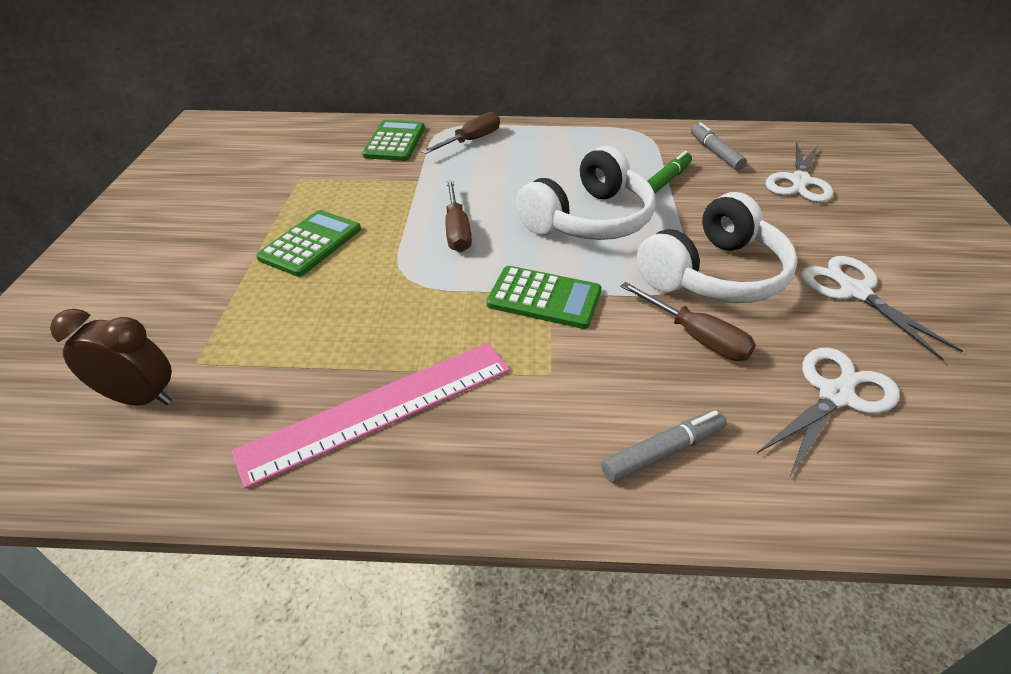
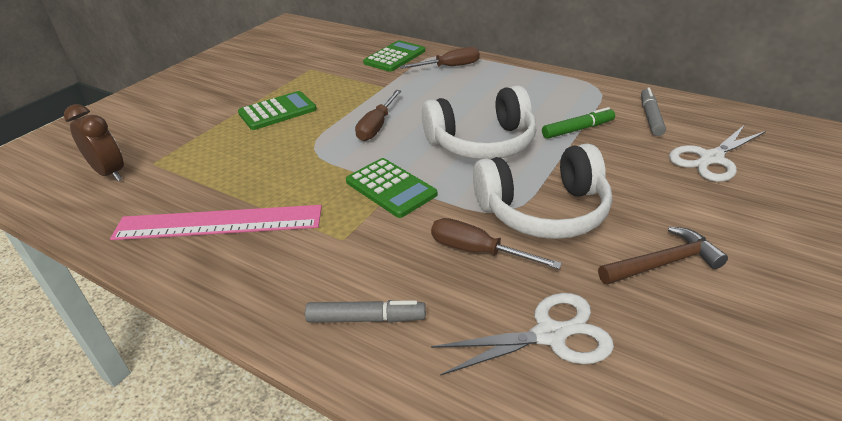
camera: 30 degrees right, 5 degrees down
(696, 337) = (477, 251): brown screwdriver -> brown screwdriver turned 135 degrees clockwise
(854, 292) = (663, 263): white scissors -> brown hammer

